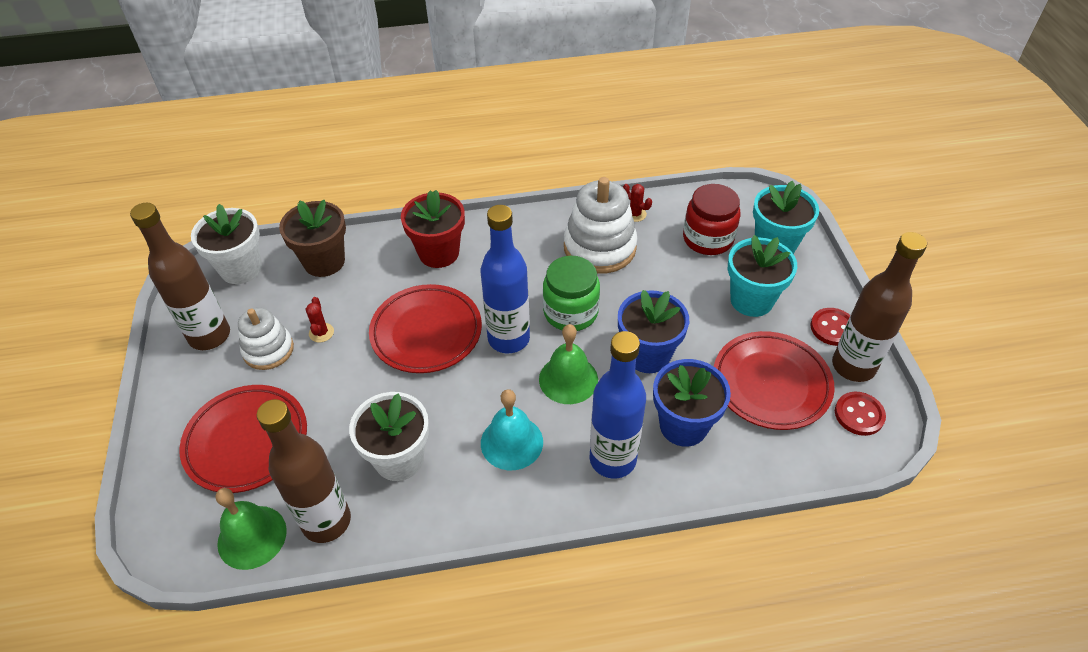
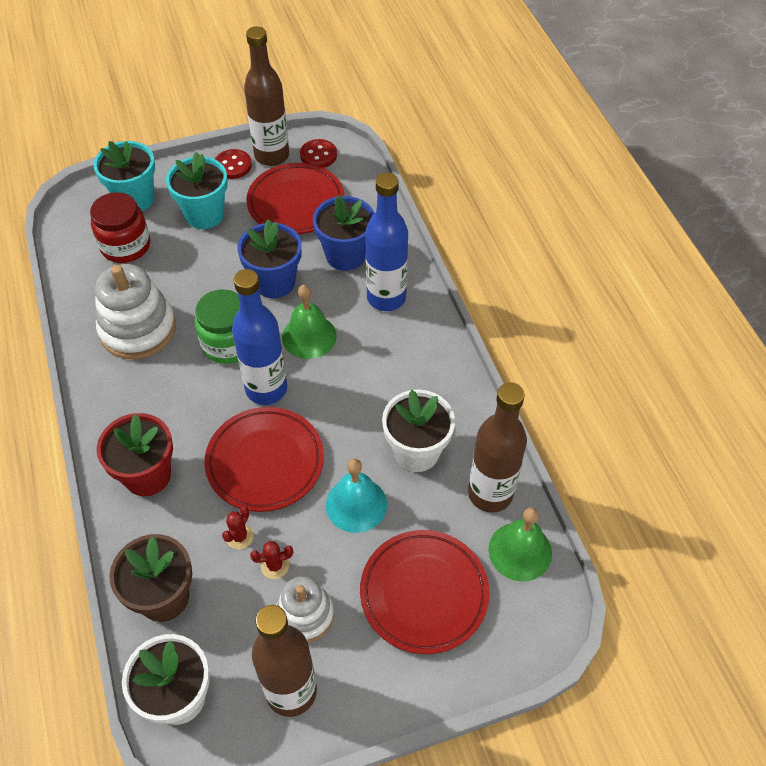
camera: 100 degrees left, 5 degrees up
(511, 442) = (383, 369): turquoise bell -> turquoise bell (356, 504)
(635, 214) = (88, 304): red cactus -> red cactus (239, 536)

